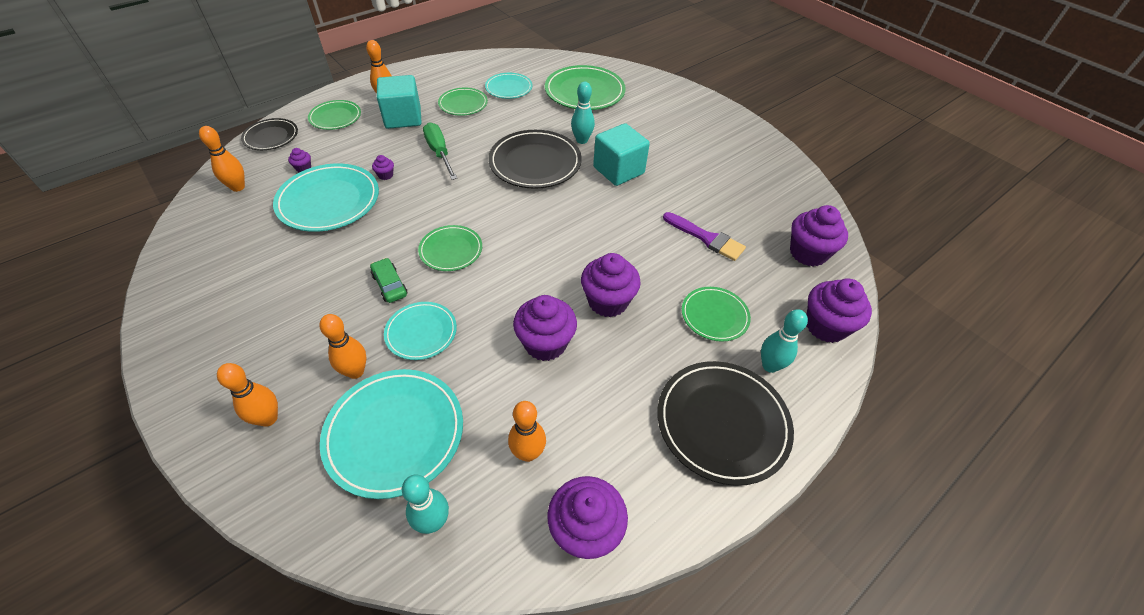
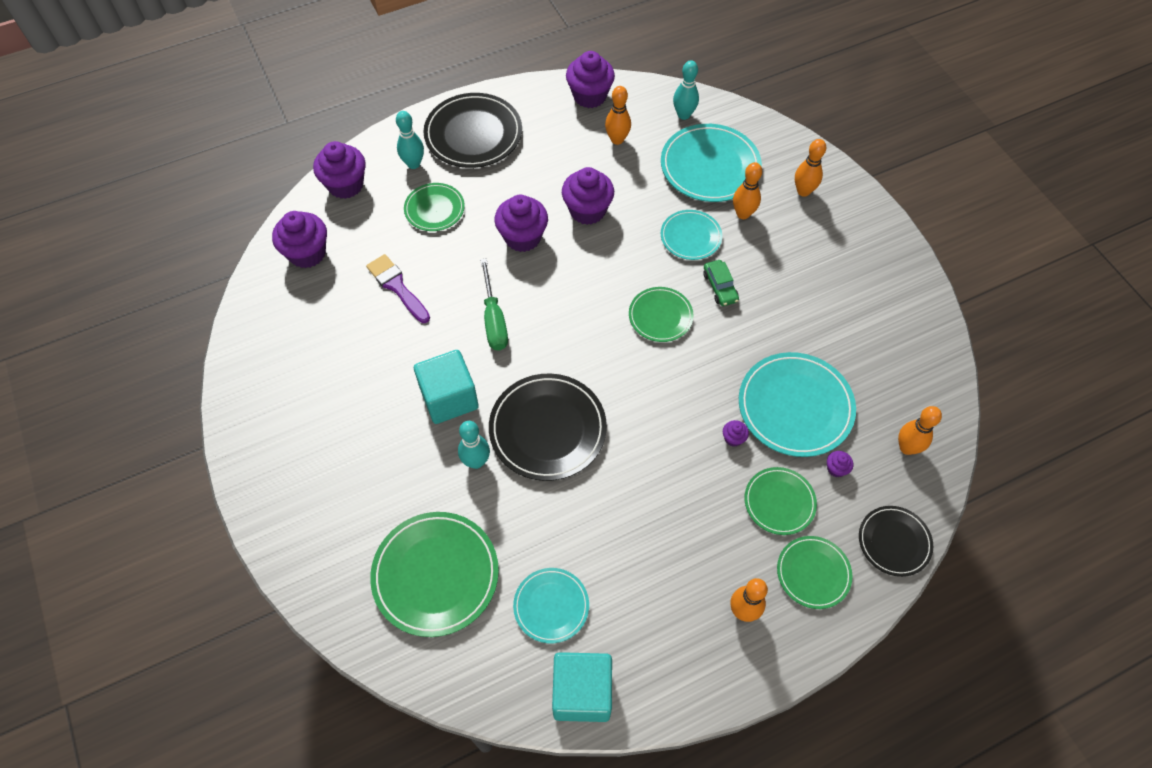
camera: 165 degrees left, 10 degrees up
(403, 118) = (715, 555): turquoise cube -> turquoise cube (582, 692)
(439, 153) = (666, 468): green screwdriver -> green screwdriver (494, 319)
(463, 104) = (626, 574): green plate -> green plate (779, 502)

